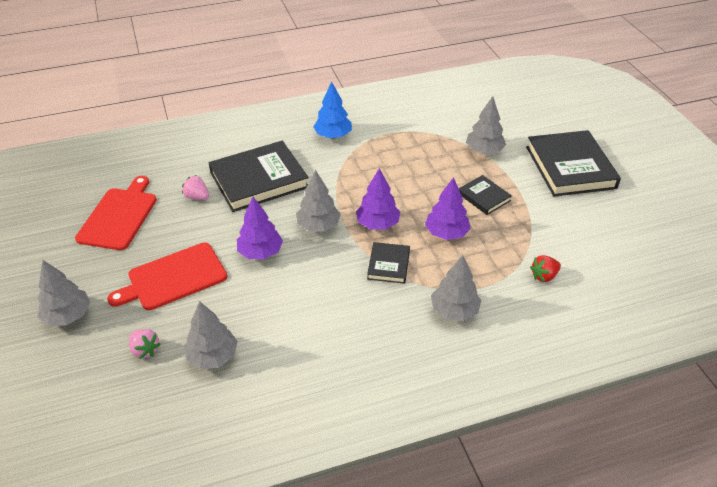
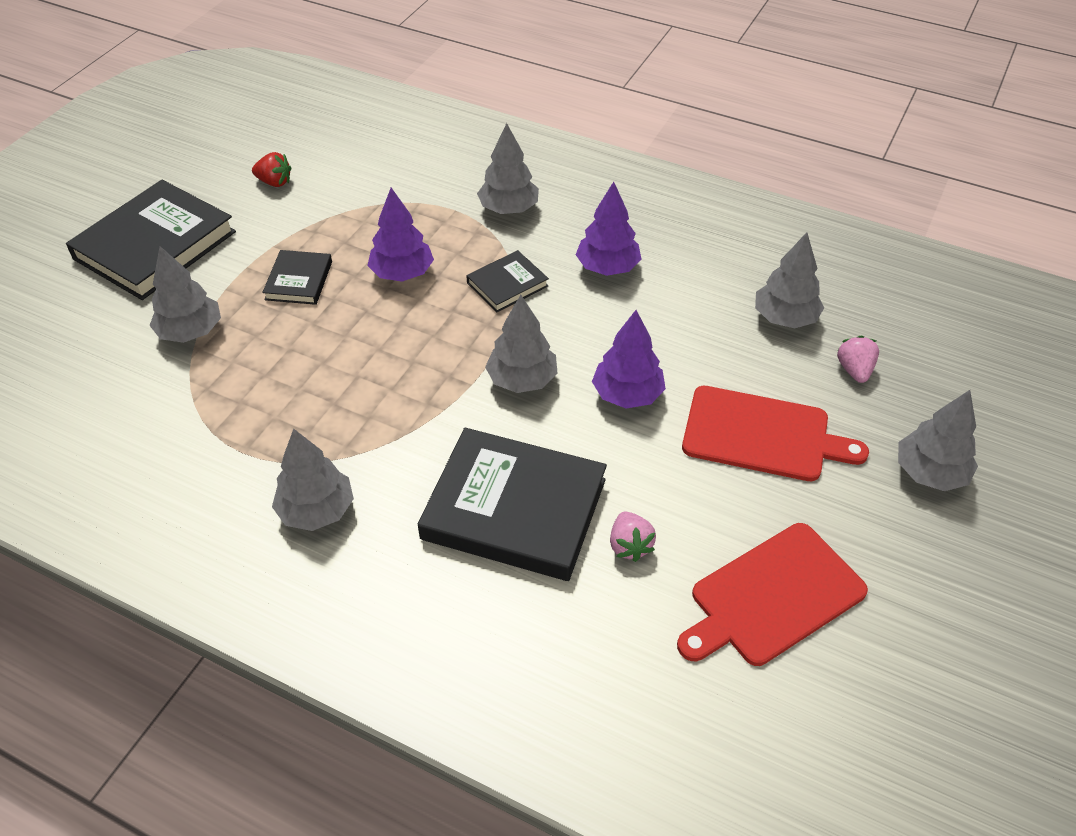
camera: 135 degrees left, 5 degrees up
(333, 135) = (316, 510): blue tree -> grey tree
(377, 224) = (454, 333): purple tree -> purple tree (607, 267)
(544, 276) = (386, 181): red strawberry -> red strawberry (274, 182)

